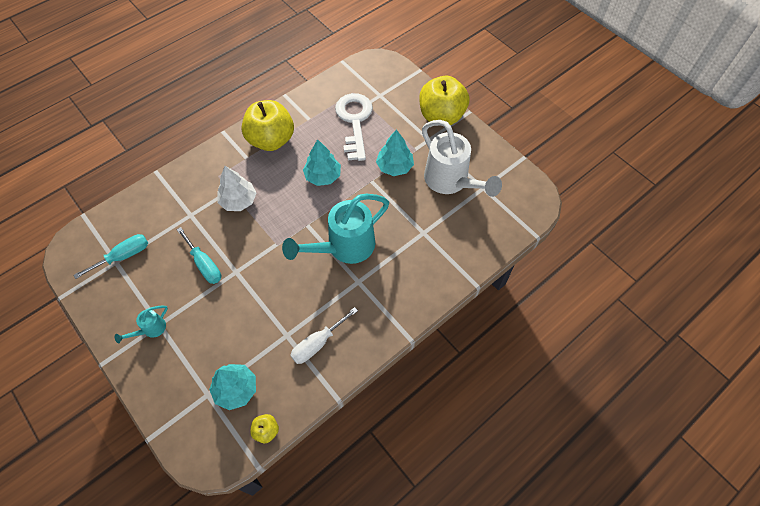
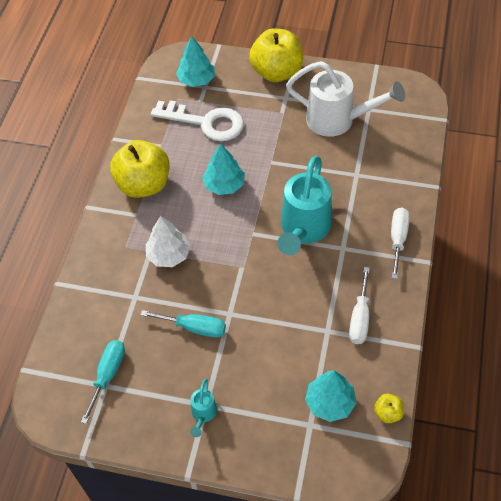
camera: 35 degrees left, 5 degrees down
(354, 122) = (205, 122): white key -> white key turned 150 degrees clockwise
(394, 166) = (279, 138): turquoise tree -> turquoise tree (196, 80)
(404, 305) = (398, 239): none -> white screwdriver

